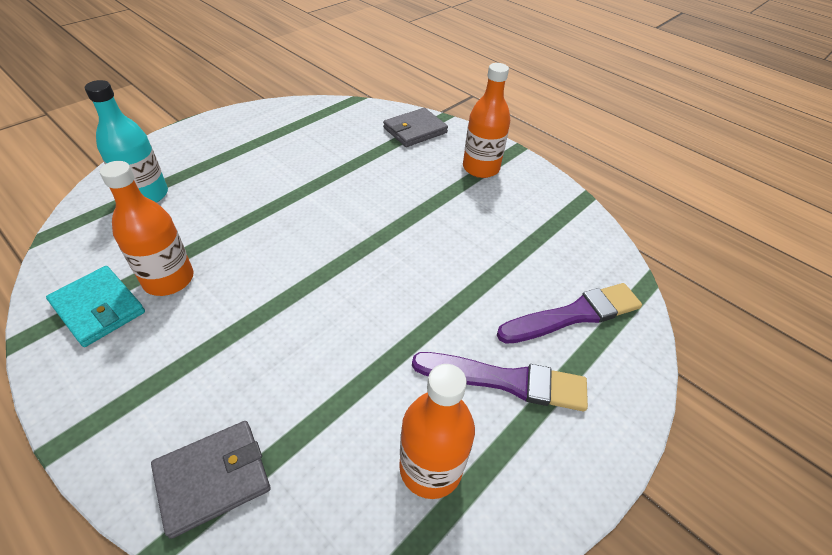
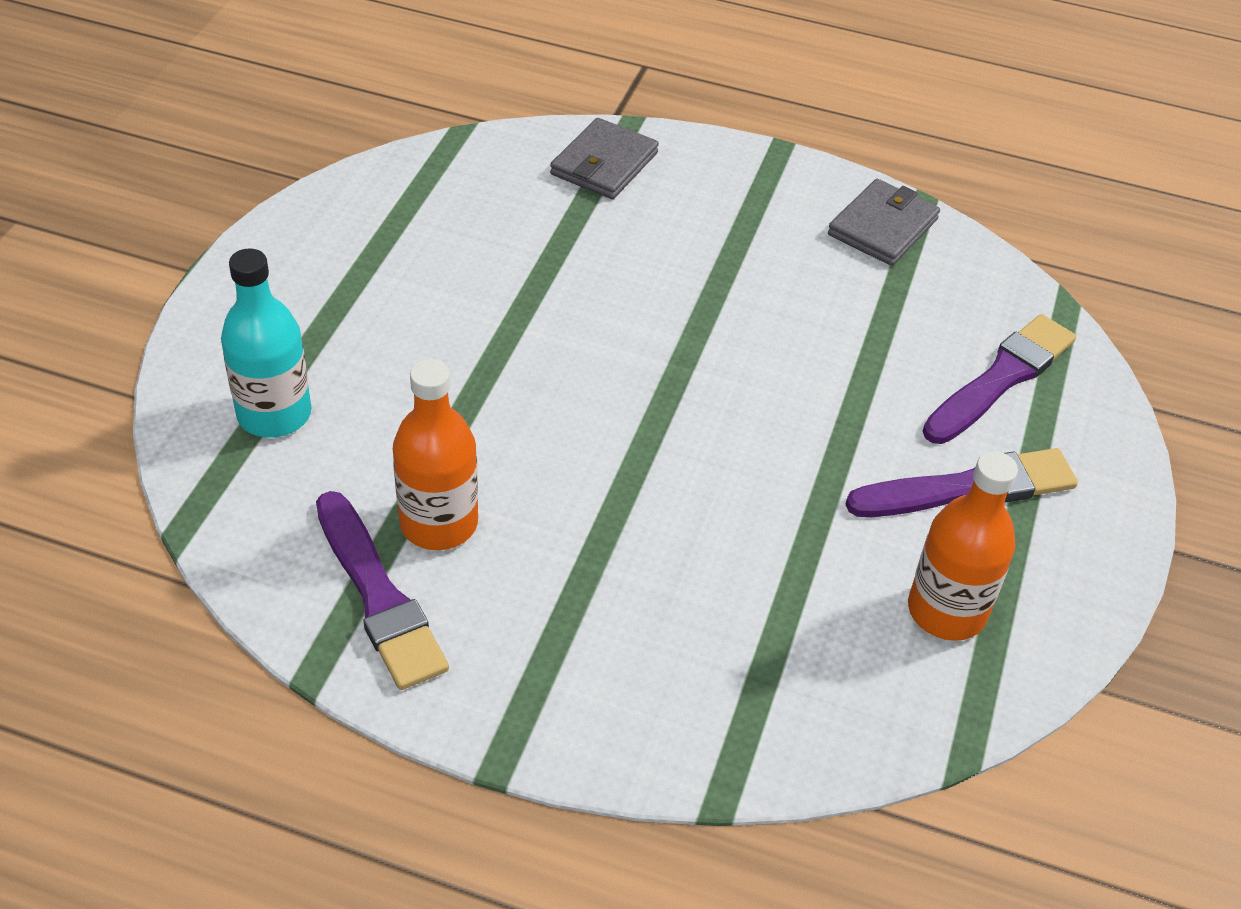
camera: 25 degrees left, 0 degrees up
(98, 308) = (378, 596): turquoise wallet -> purple brush
(213, 478) = (716, 717): grey wallet -> grey wallet (883, 227)
(481, 168) = (750, 200): orange bottle -> none

